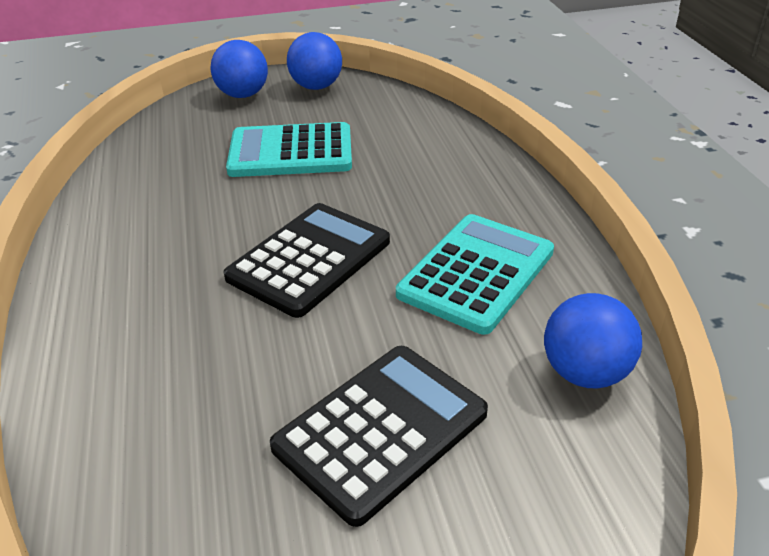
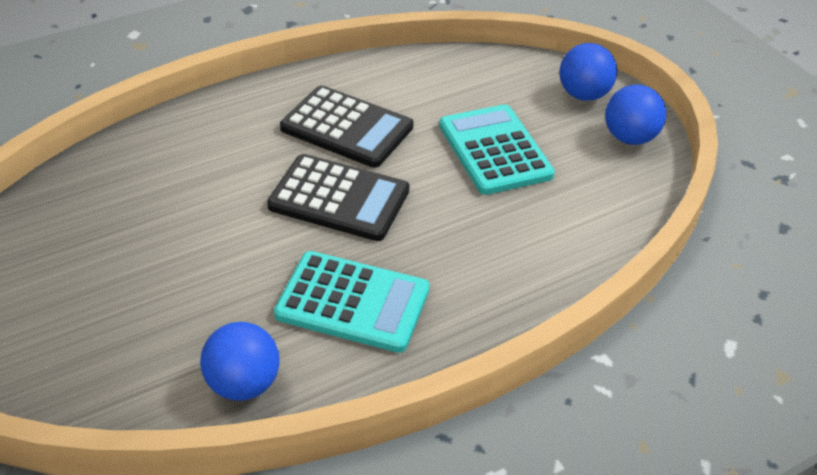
camera: 70 degrees right, 5 degrees up
(381, 430) = (163, 275): black calculator -> black calculator (347, 128)

